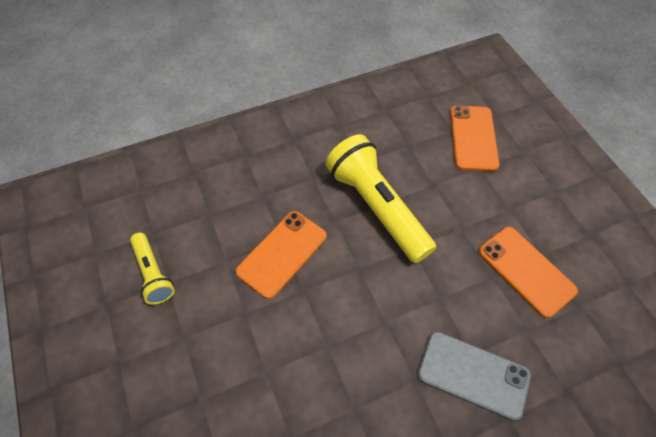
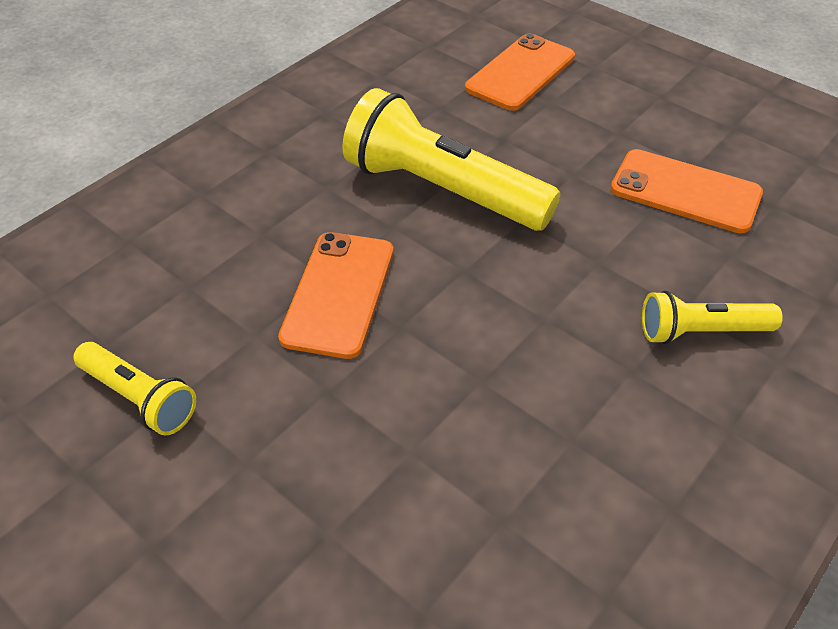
camera: 25 degrees left, 10 degrees down
(473, 138) = (520, 73): orange phone -> orange phone turned 60 degrees clockwise
(473, 375) = (701, 331): grey phone -> yellow flashlight

